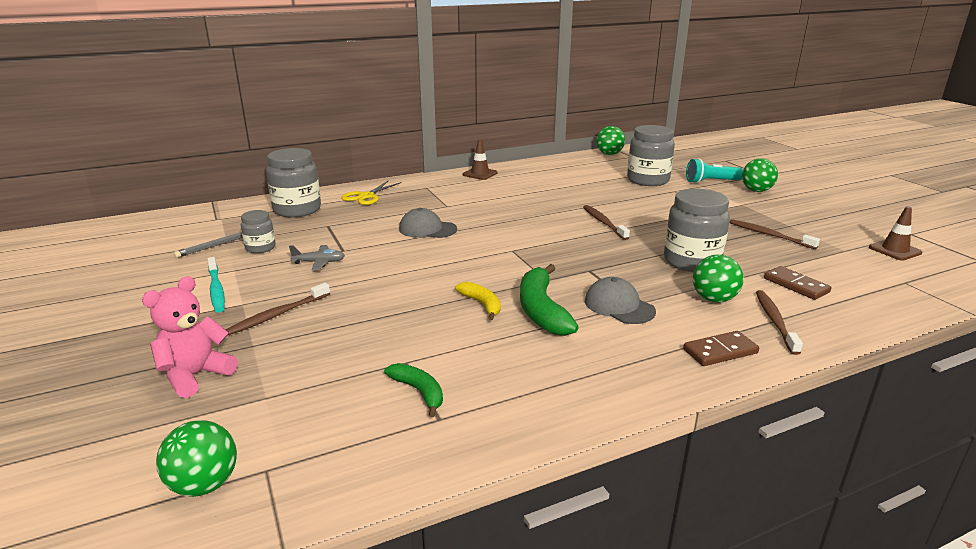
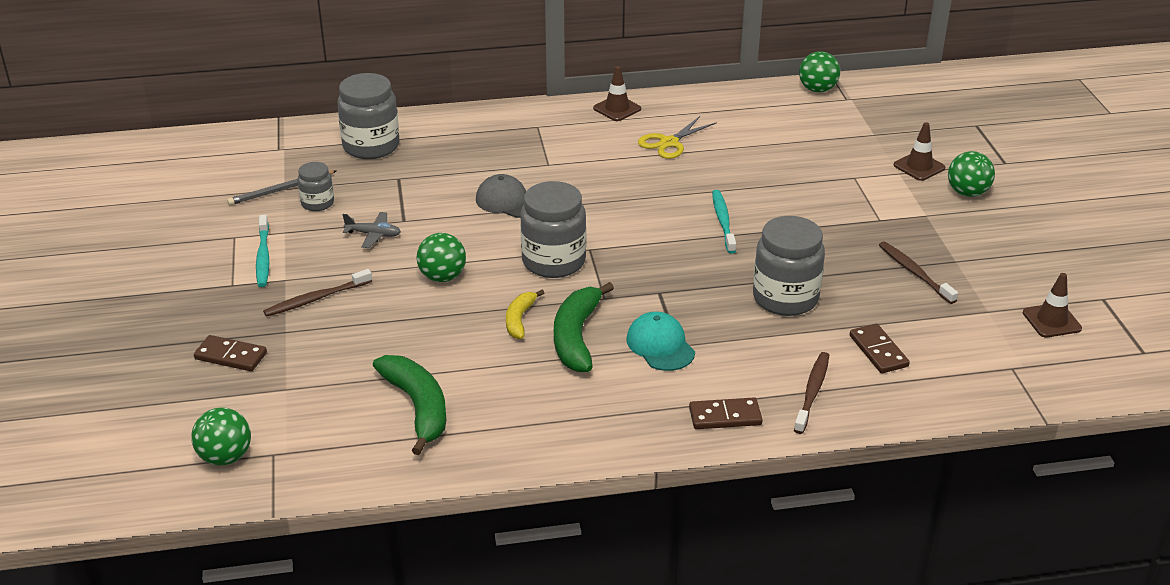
camera: 15 degrees right, 10 degrees up
(195, 375) = (231, 356): pink teddy bear -> brown domino
(366, 196) = (458, 133): yellow scissors -> yellow scissors (669, 143)
(419, 392) = (418, 407): green banana -> green banana, size x1.75
(482, 304) = (519, 319): yellow banana -> yellow banana turned 150 degrees counterclockwise
(603, 222) = (723, 221): brown toothbrush -> turquoise toothbrush
(619, 306) = (660, 345): grey cap -> turquoise cap
(648, 180) = (833, 152): grey jar -> grey jar (553, 261)
(711, 182) = (919, 166): turquoise flashlight -> brown traffic cone
(713, 299) = (769, 354): green ball -> green ball (442, 277)

